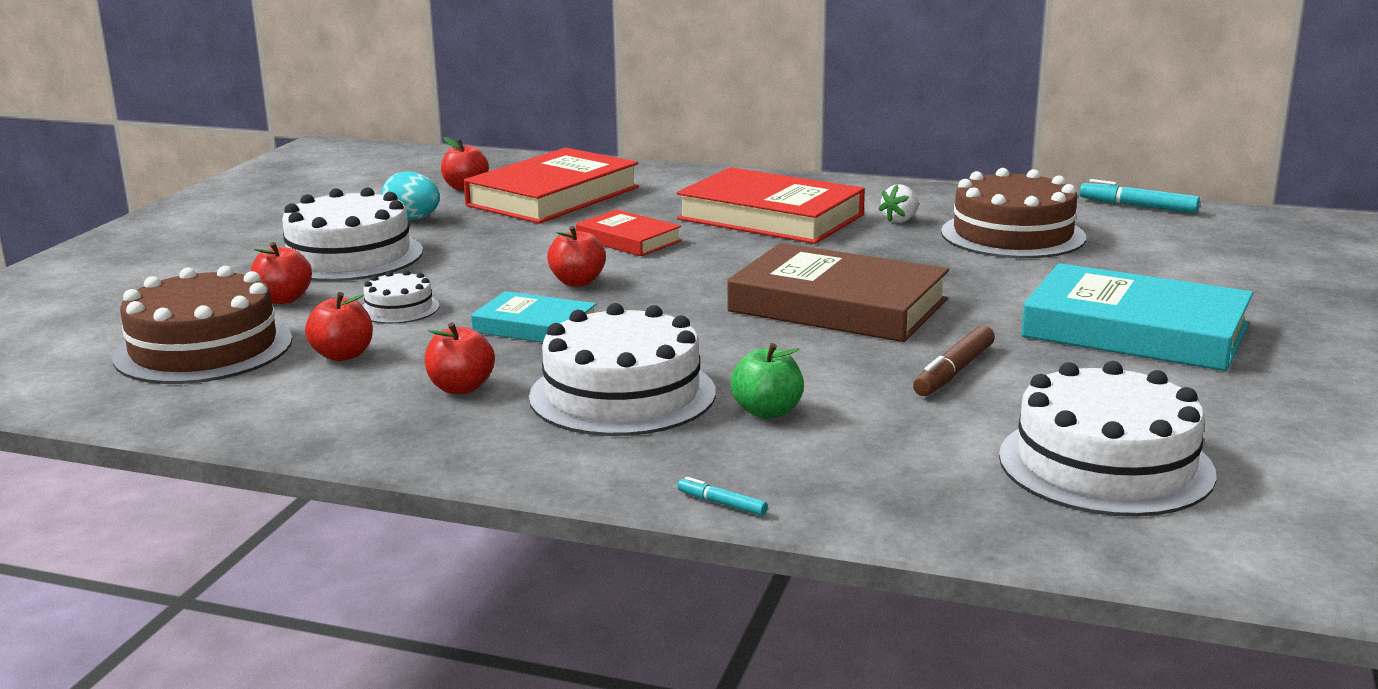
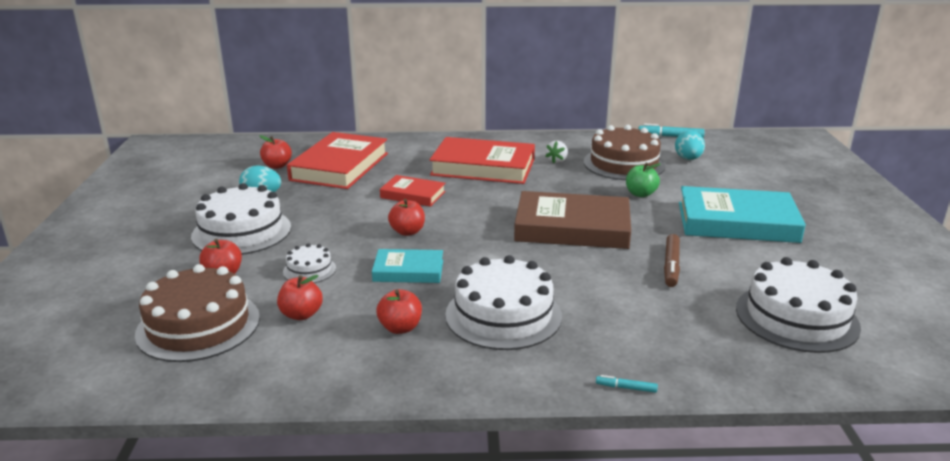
camera: 20 degrees left, 5 degrees up
(767, 411) = (596, 313): green apple -> green apple (640, 194)
(1137, 239) = (688, 159): none -> turquoise egg

